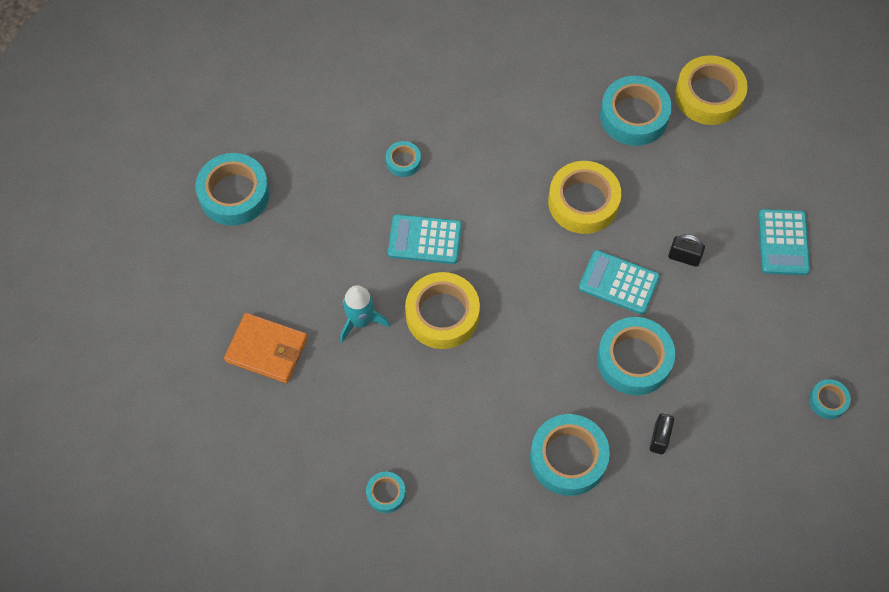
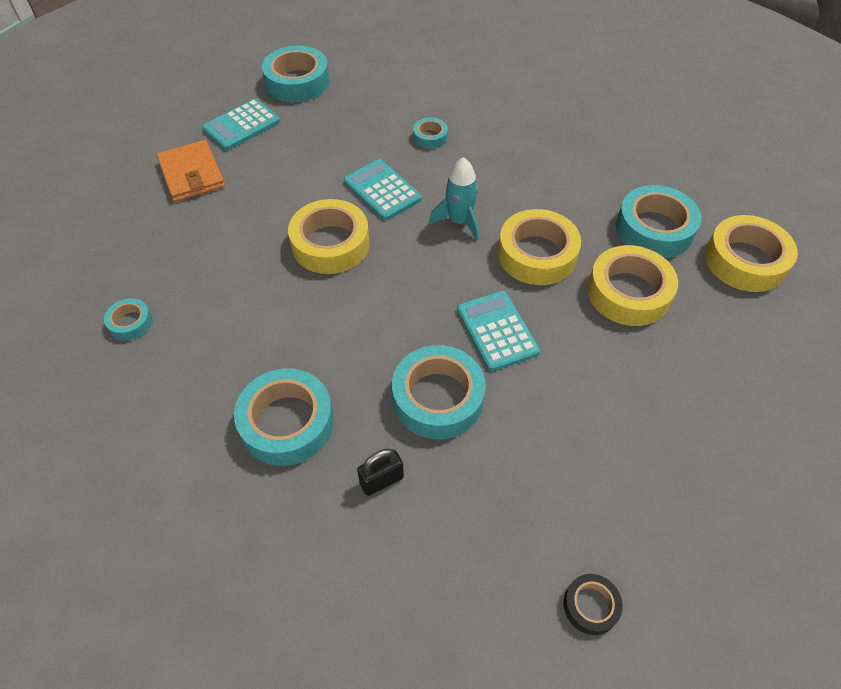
camera: 45 degrees right, 10 degrees down
(360, 321) = (271, 204): turquoise rocket -> turquoise rocket (459, 221)
(665, 183) = (628, 292): none -> yellow tape
(684, 257) = (580, 358): black padlock -> none
(783, 242) = (697, 423): turquoise calculator -> turquoise calculator (242, 126)
(828, 401) = (590, 606): turquoise tape -> black tape

